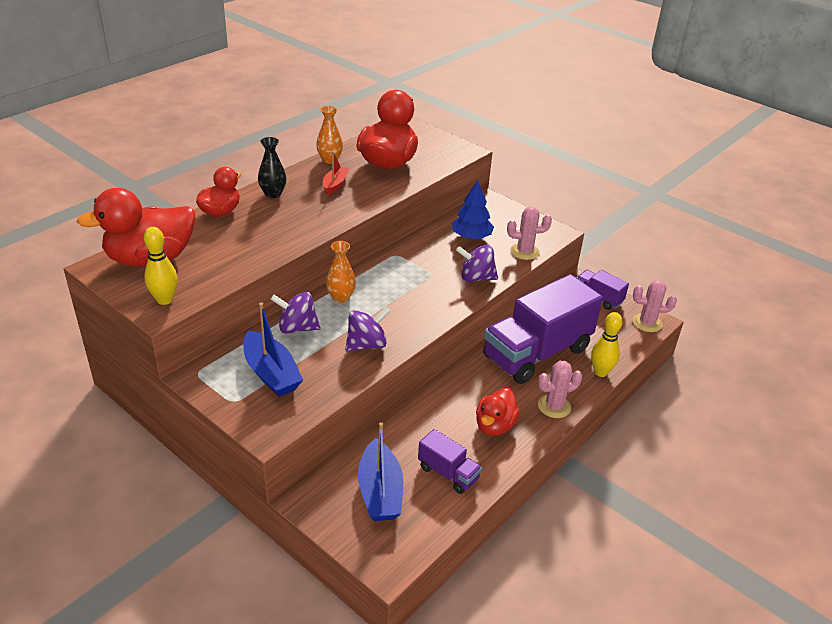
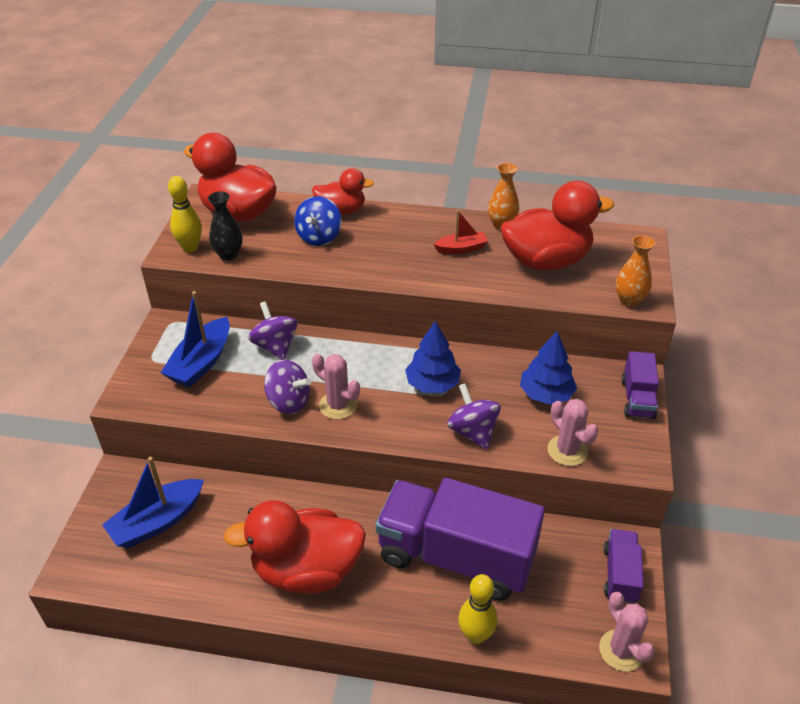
camera: 60 degrees right, 5 degrees up
(240, 234) = (319, 237): none -> blue spinning top
(273, 194) = (402, 223): black vase -> black vase (228, 254)
(341, 297) = (344, 351): orange vase -> orange vase (629, 300)
(416, 274) = (432, 384): none -> blue tree
(448, 473) = (212, 562): purple truck -> purple truck (637, 399)
(494, 426) = (306, 570): red duck -> red duck, size x1.71
(554, 406) = (377, 612): pink cactus -> pink cactus (338, 405)

